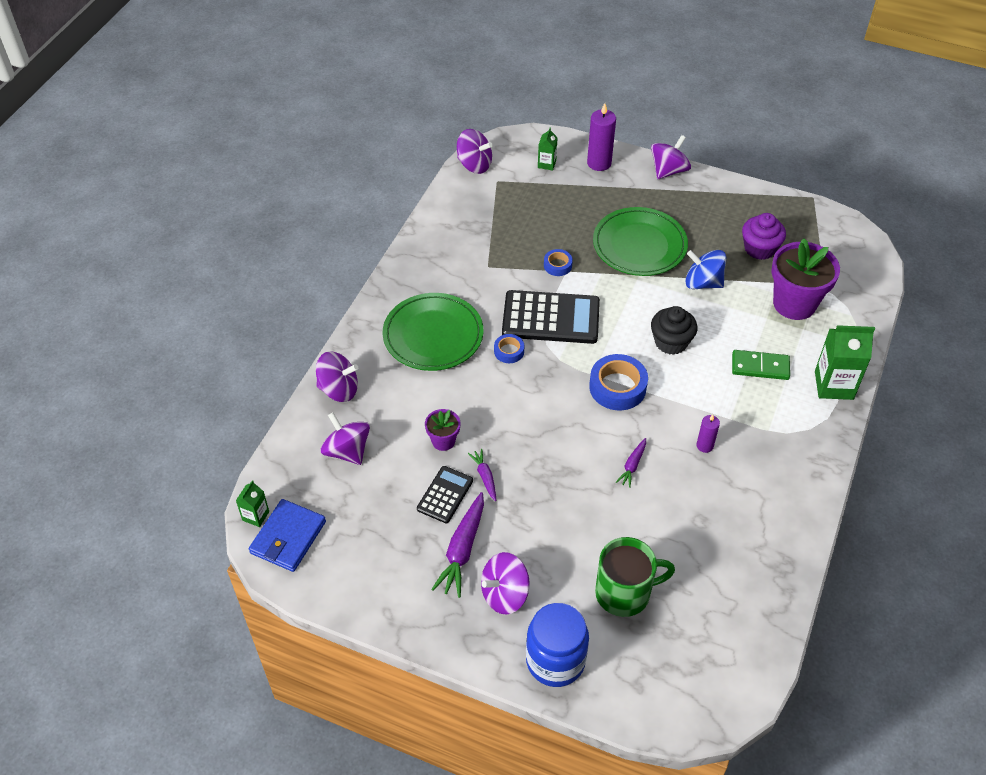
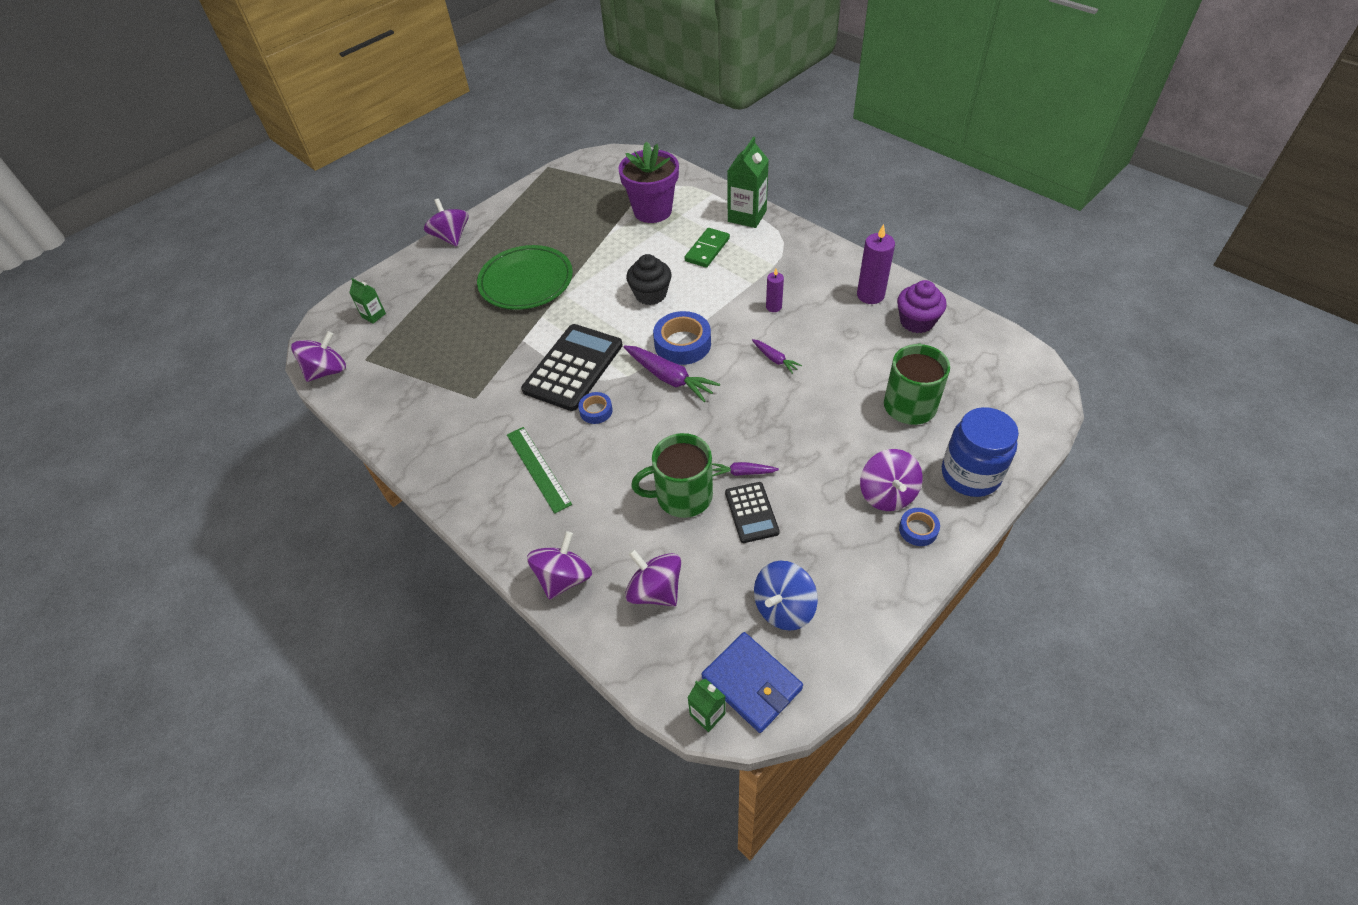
camera: 65 degrees left, 0 degrees up
(347, 451) = (655, 590): purple spinning top -> purple spinning top turned 60 degrees clockwise
(433, 335) = (538, 468): green plate -> green ruler
(443, 441) = (682, 496): purple flower pot -> green mug
(445, 495) = (751, 512): black calculator -> black calculator turned 150 degrees counterclockwise
(462, 550) = (825, 516): purple carrot -> purple carrot (670, 378)
(557, 265) = (511, 344): blue tape -> blue tape (918, 529)
(599, 163) = (404, 279): purple candle -> purple candle (870, 295)
(702, 283) = (596, 255): blue spinning top -> blue spinning top (783, 607)
(759, 249) = (581, 211): purple cupcake -> purple cupcake (917, 321)

